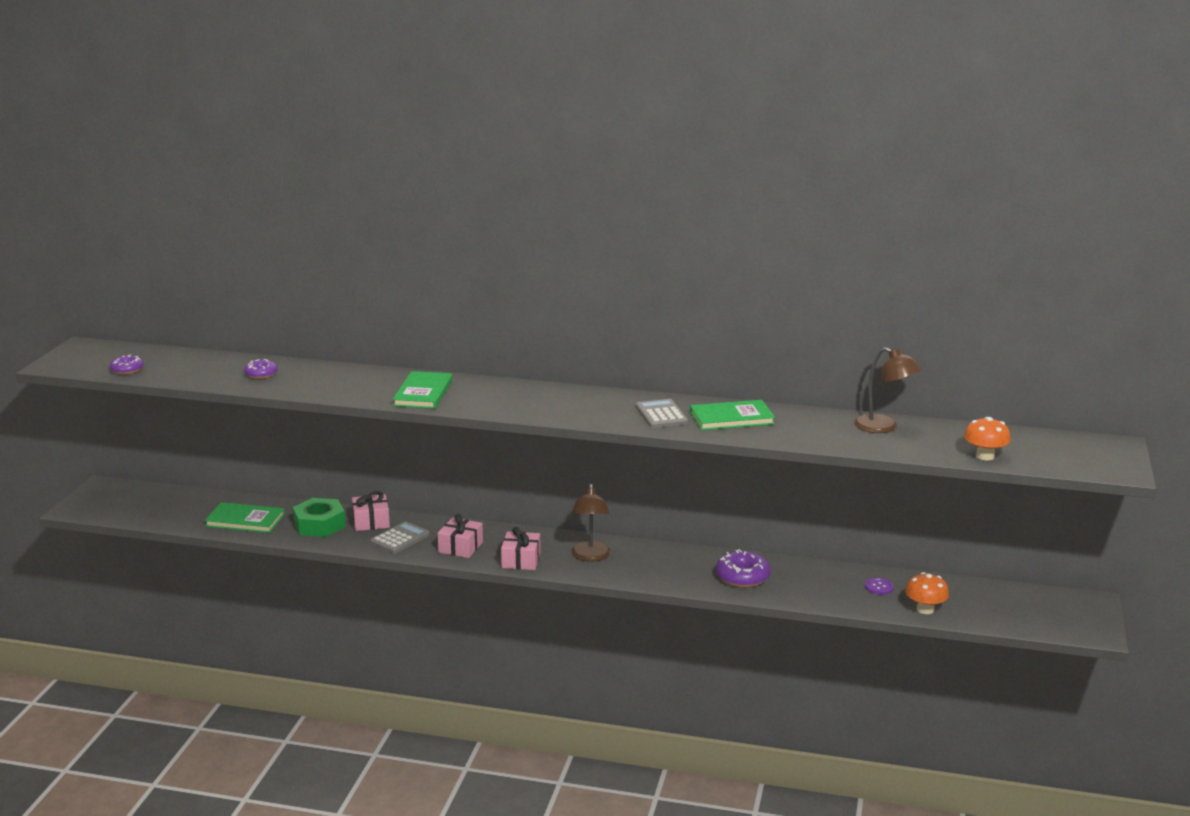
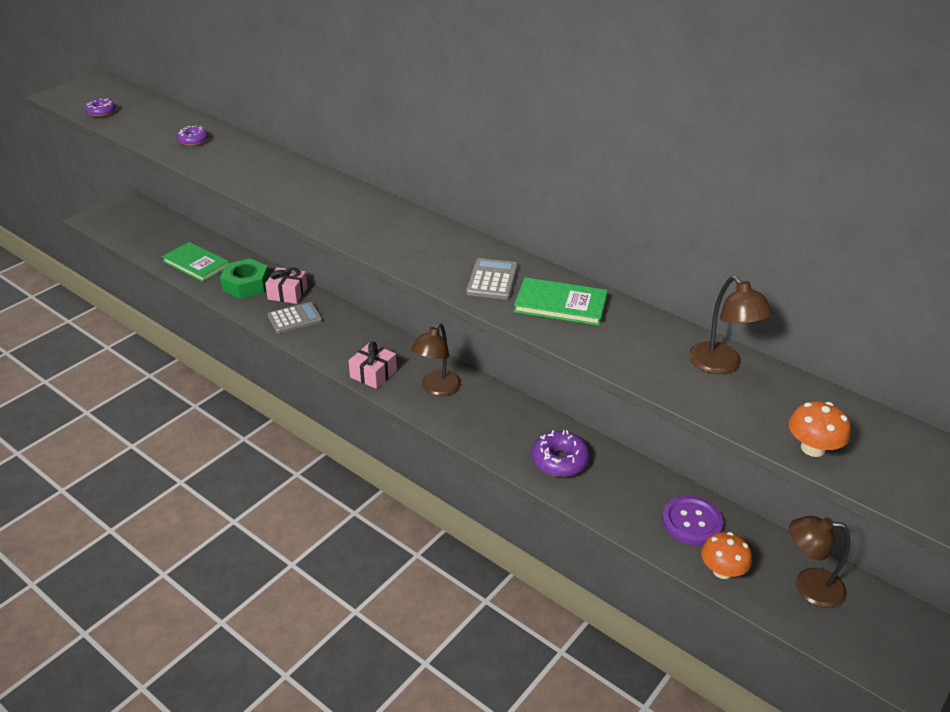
camera: 25 degrees right, 15 degrees up
(423, 393) = (300, 194): green book -> none
(460, 547) = (335, 343): pink gift -> none
(879, 587) = (691, 522): purple button -> purple button, size x1.89
(992, 601) = (809, 586): none -> brown lamp

